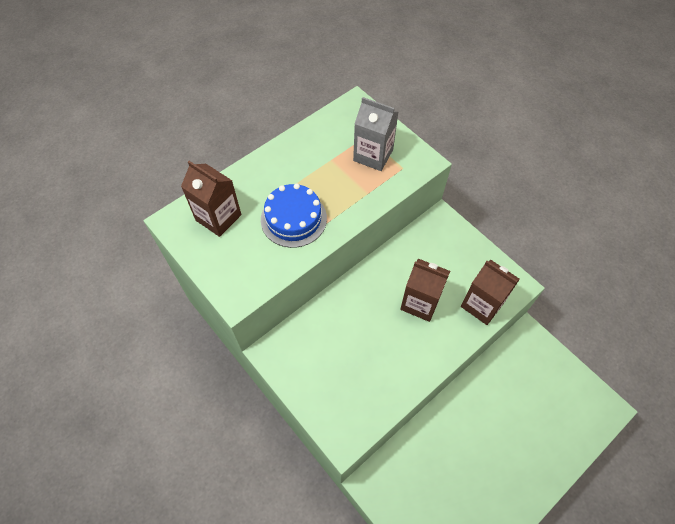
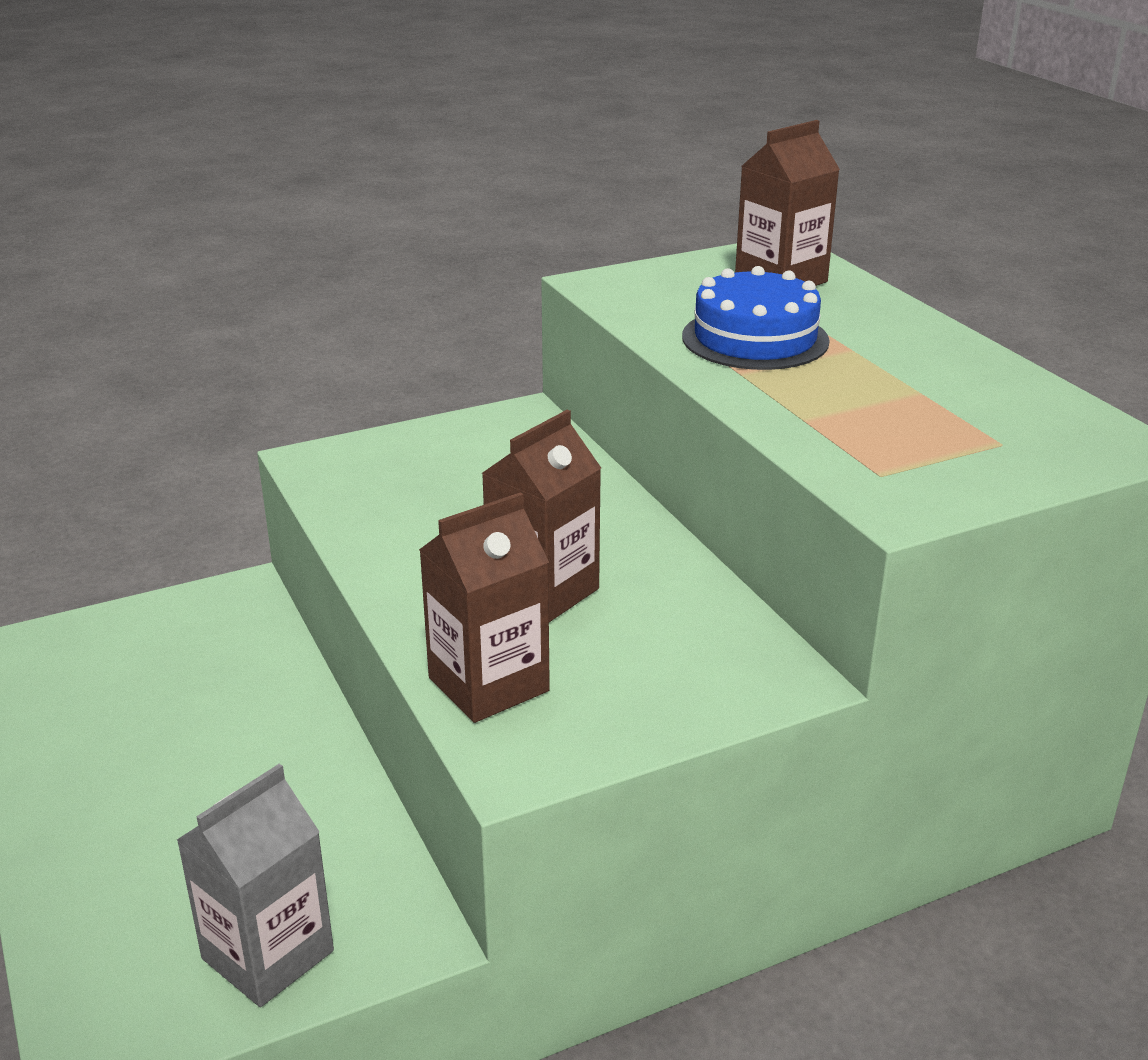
camera: 105 degrees right, 30 degrees down
(373, 155) = (930, 442): grey carton -> grey carton (268, 955)

